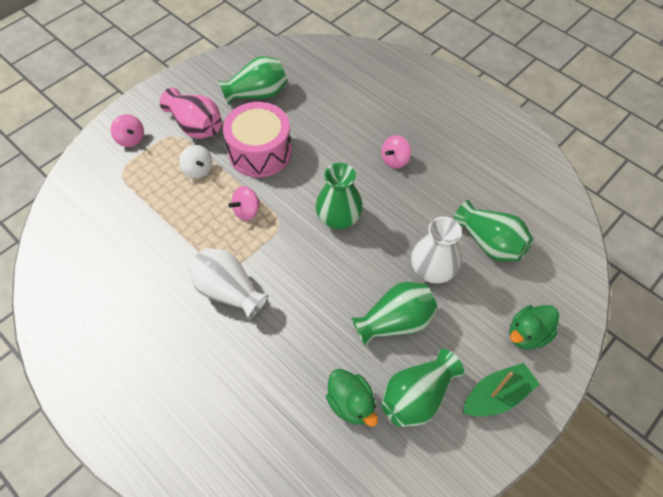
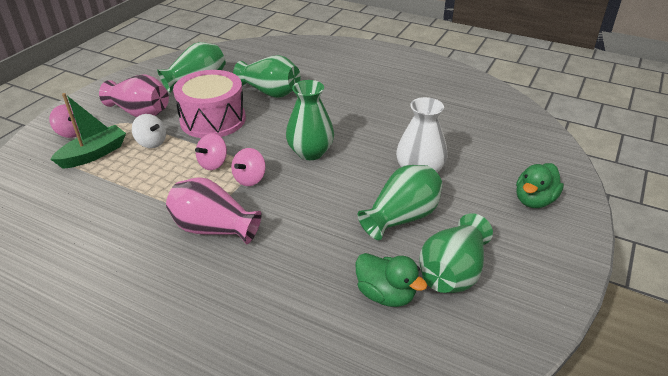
camera: 15 degrees left, 20 degrees down
(228, 291) = (214, 229): white vase -> pink vase
(394, 160) = (347, 104): pink spinning top -> pink spinning top (250, 179)
(489, 243) = (463, 143): green vase -> green vase (270, 92)
(496, 396) = (532, 253): green boat -> green boat (94, 154)

